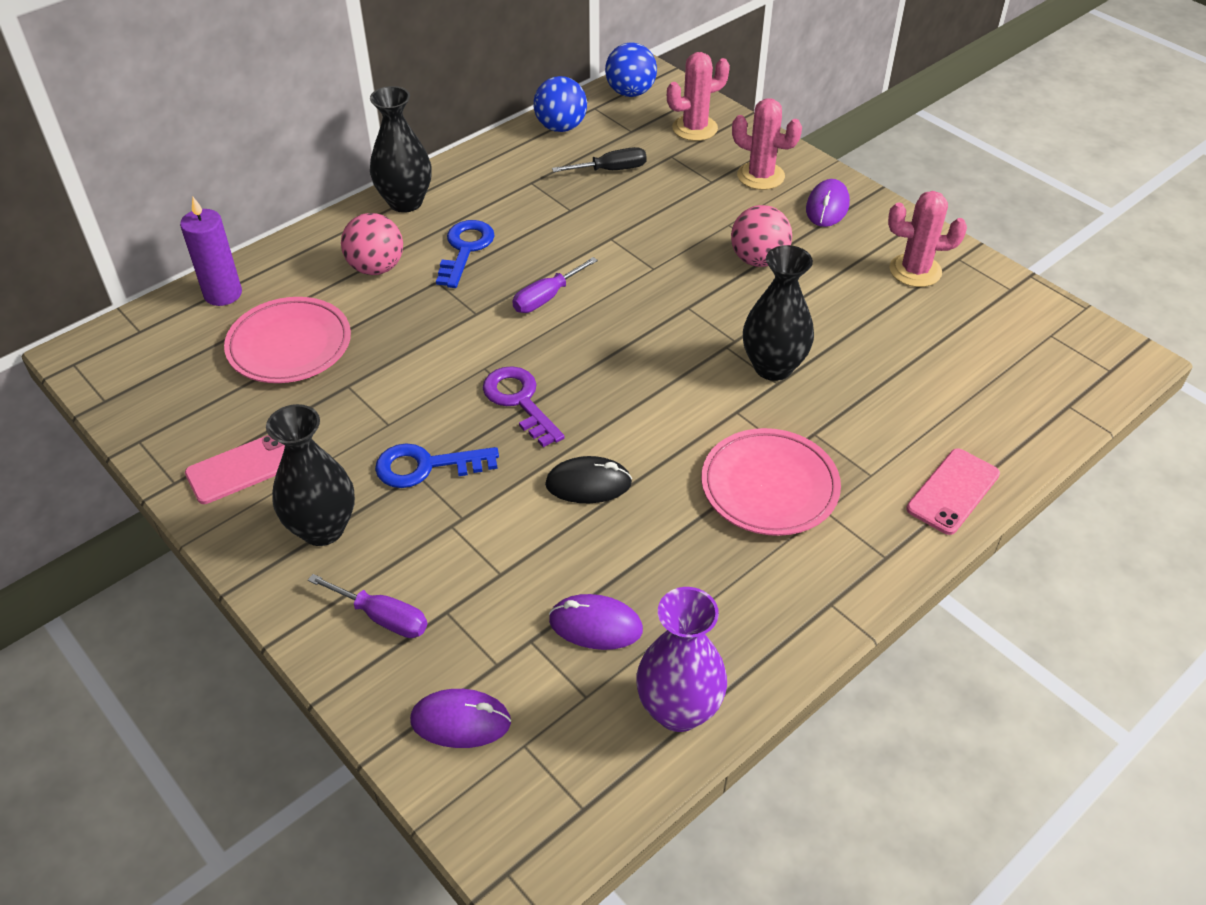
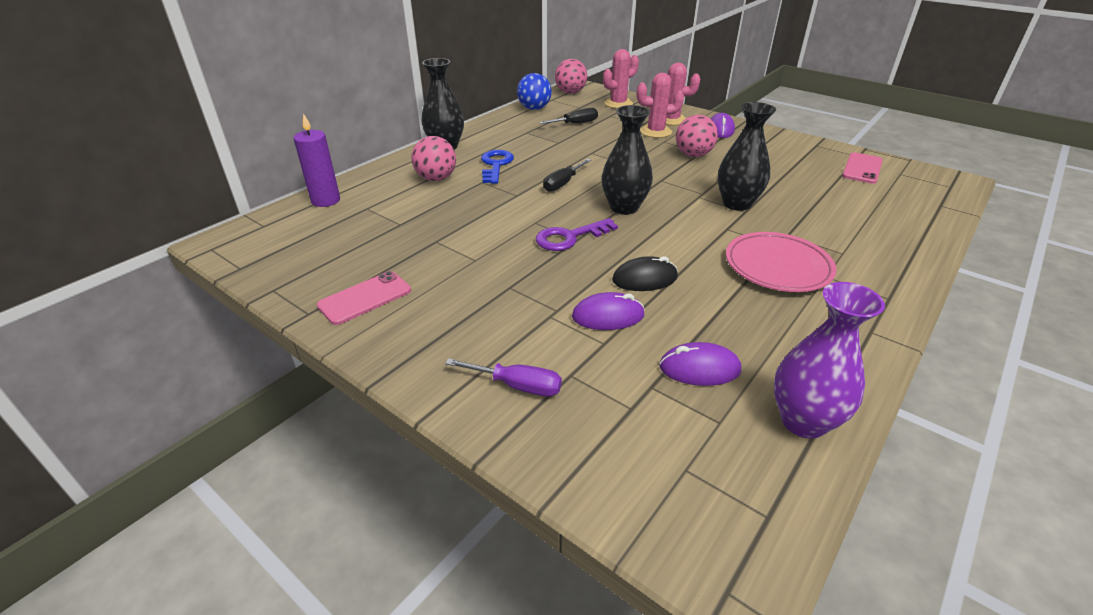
camera: 10 degrees left, 10 degrees down
(289, 346) = (384, 223): pink plate -> none
(322, 529) = (444, 330): black vase -> black vase (624, 207)
(426, 466) = (515, 281): blue key -> none
(460, 721) = (620, 458): purple mouse -> purple mouse (608, 316)
(519, 401) = (569, 237): purple key -> purple key turned 75 degrees counterclockwise
(546, 298) = (562, 183): purple screwdriver -> black screwdriver
(630, 92) = (570, 92): blue ball -> pink ball
(915, 271) = (794, 152): pink cactus -> pink cactus (655, 132)
(953, 491) = (905, 256): pink phone -> pink phone (862, 168)

